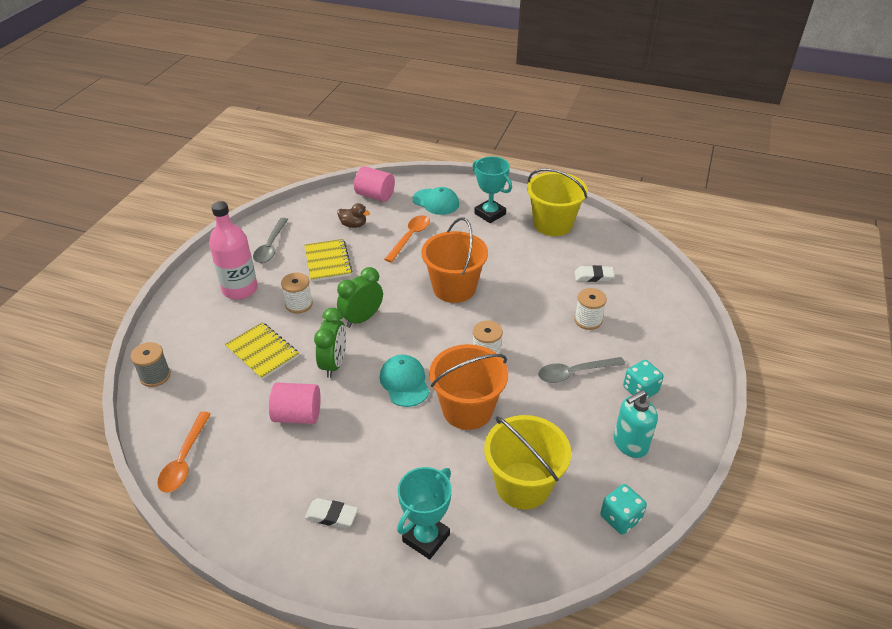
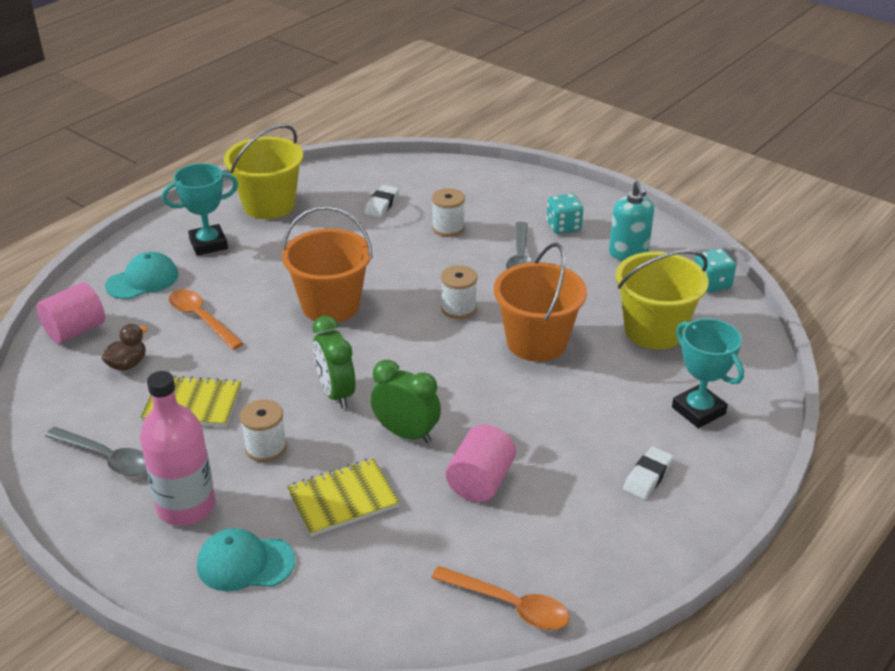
camera: 70 degrees left, 5 degrees down
(155, 376) = (324, 627): grey spool -> none
(404, 382) = (470, 380): turquoise cap -> turquoise cap (245, 563)

